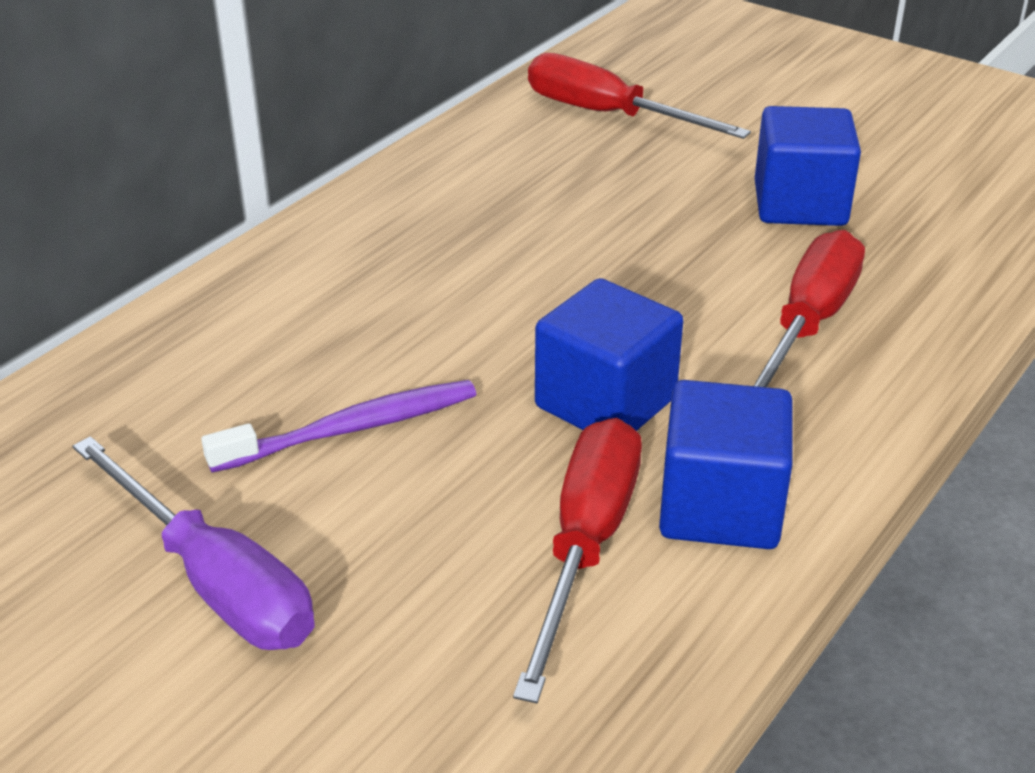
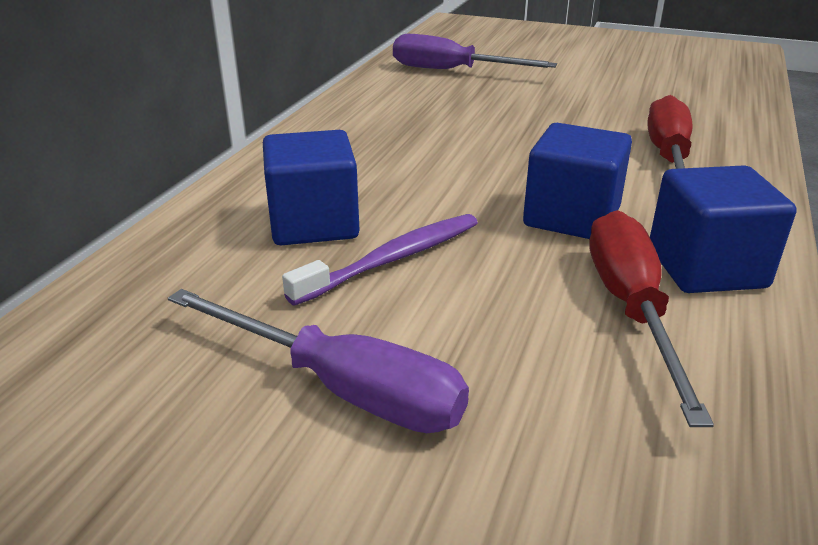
camera: 15 degrees left, 5 degrees down
(608, 115) = (452, 71): red screwdriver -> purple screwdriver
(800, 204) = (607, 100): blue cube -> blue cube (313, 223)

